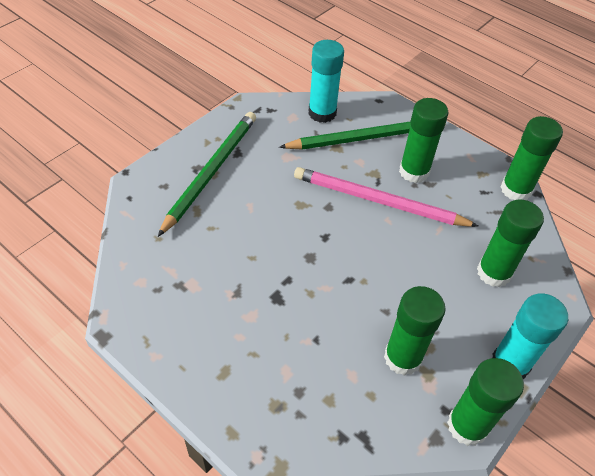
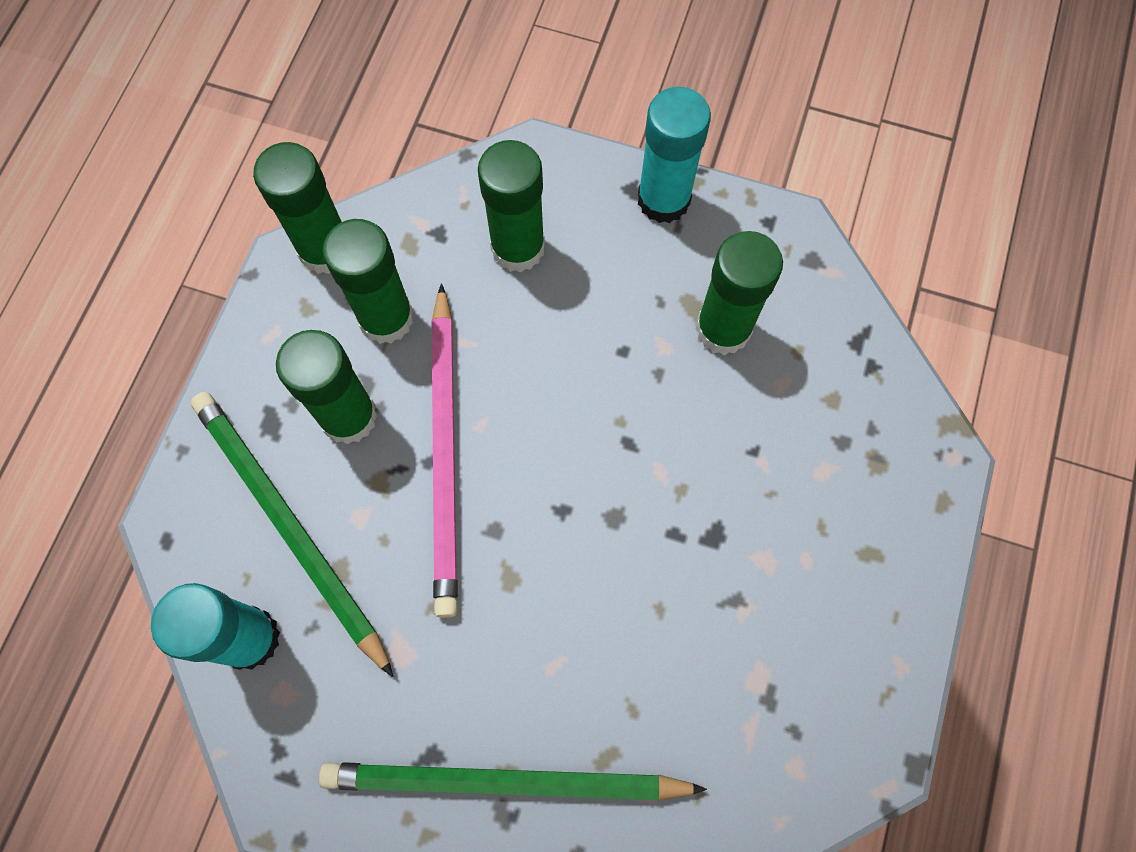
camera: 110 degrees left, 20 degrees up
(467, 426) = (777, 230): green glue stick -> green glue stick (386, 318)

